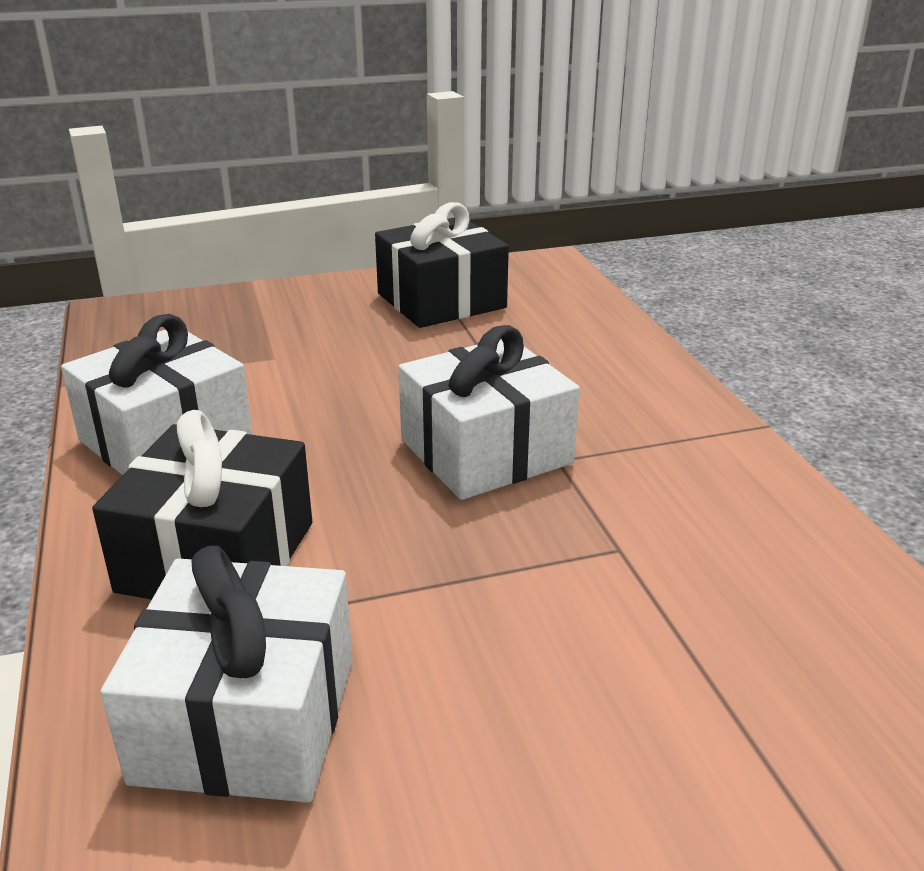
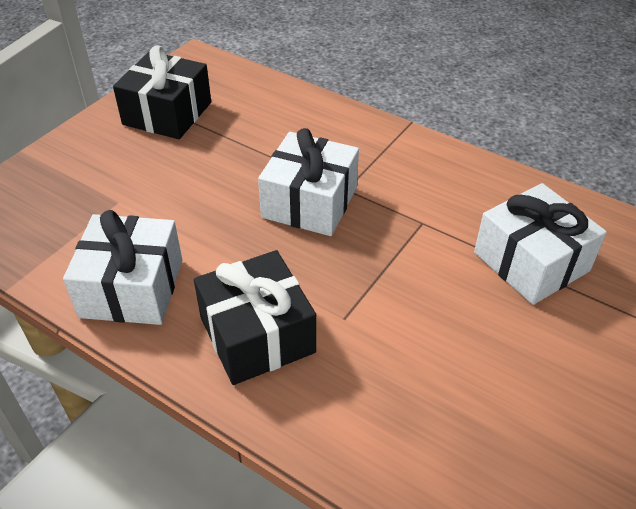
camera: 40 degrees left, 15 degrees up
(246, 718) = (374, 396): white gift -> white gift (531, 262)

